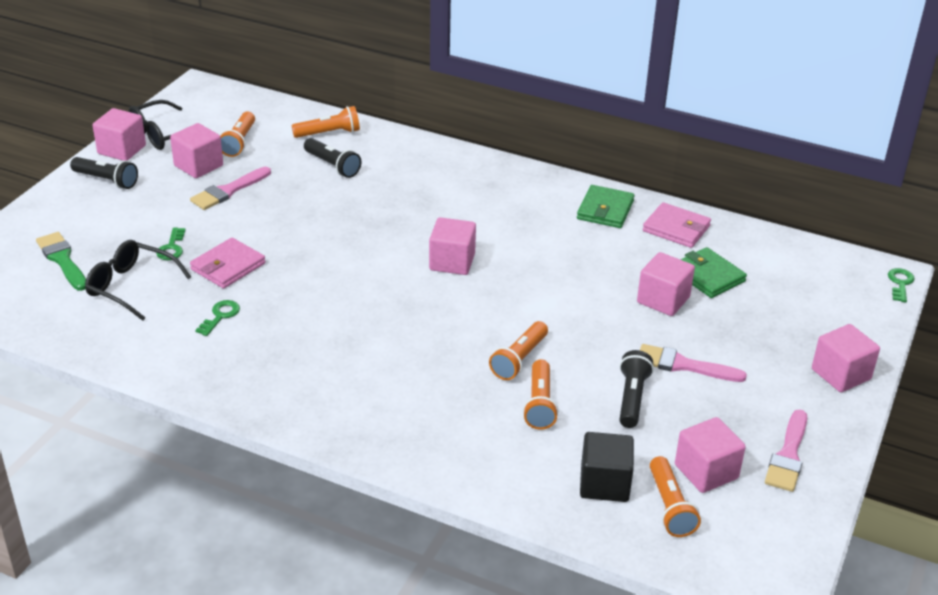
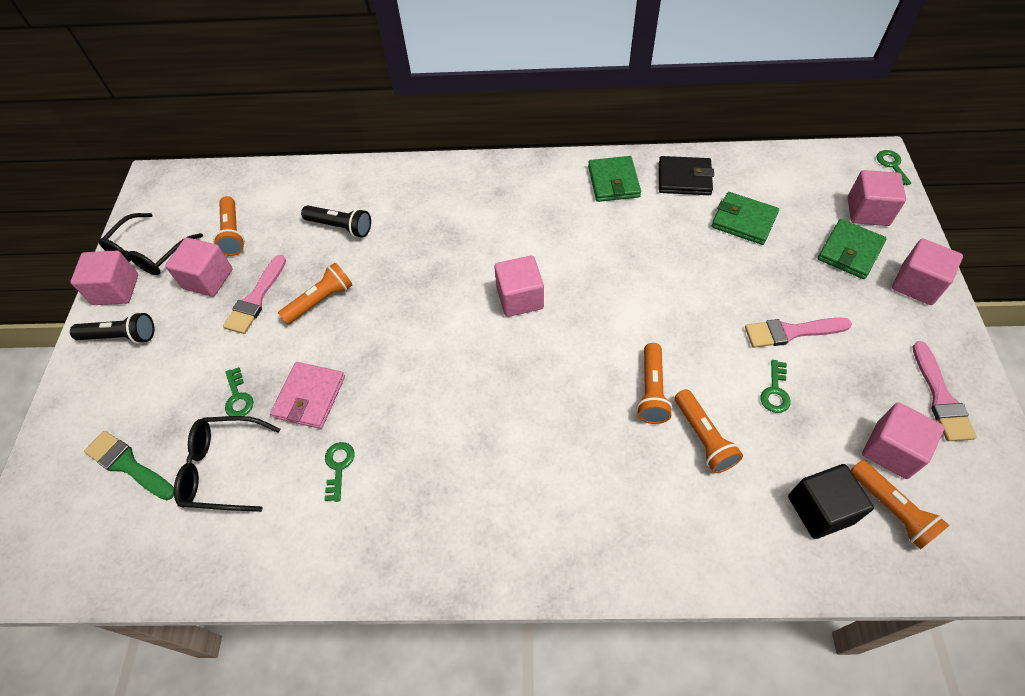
camera: 20 degrees left, 20 degrees up
(329, 133) = (315, 189): orange flashlight -> orange flashlight (320, 301)
(632, 398) = (775, 391): black flashlight -> green key
(663, 300) = (726, 264): pink cube -> pink cube (867, 211)
(676, 228) = (684, 178): pink wallet -> black wallet
(794, 330) = (850, 251): none -> green wallet

